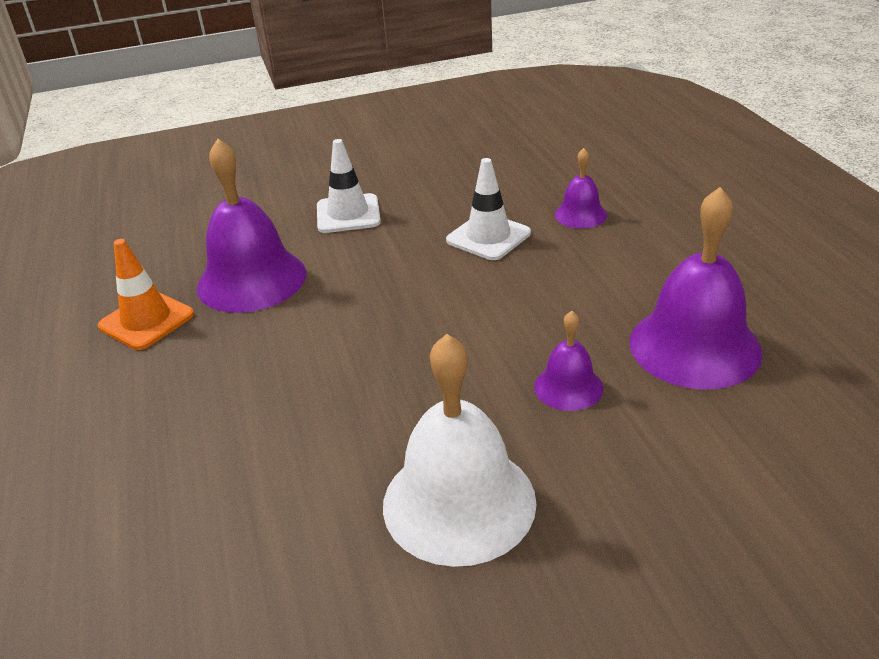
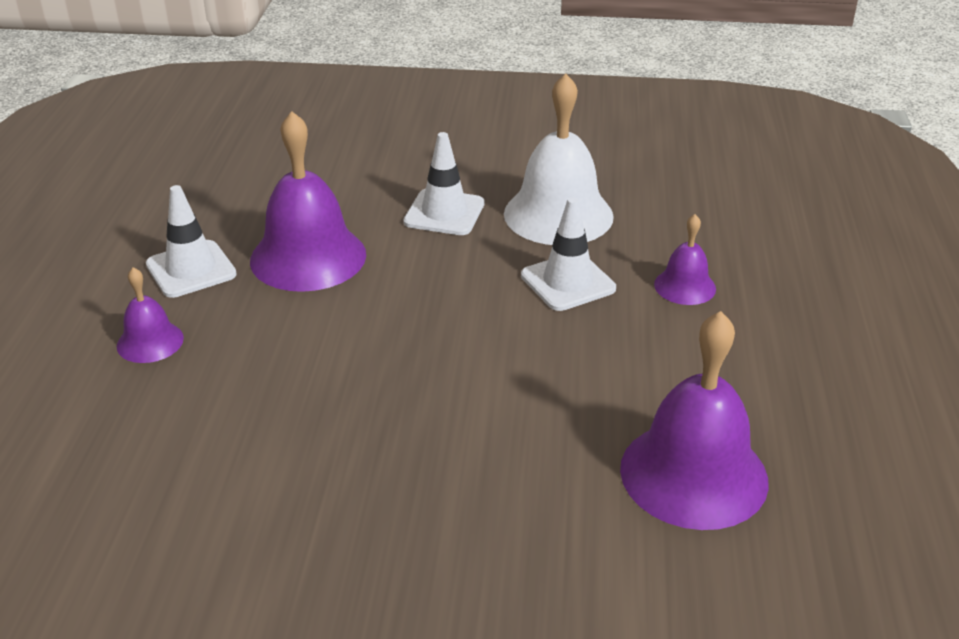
camera: 20 degrees right, 0 degrees up
(146, 320) = (191, 269): orange traffic cone -> white traffic cone
(459, 502) = (349, 545): white bell -> white bell (558, 214)
(568, 387) = (531, 471): purple bell -> purple bell (150, 342)

